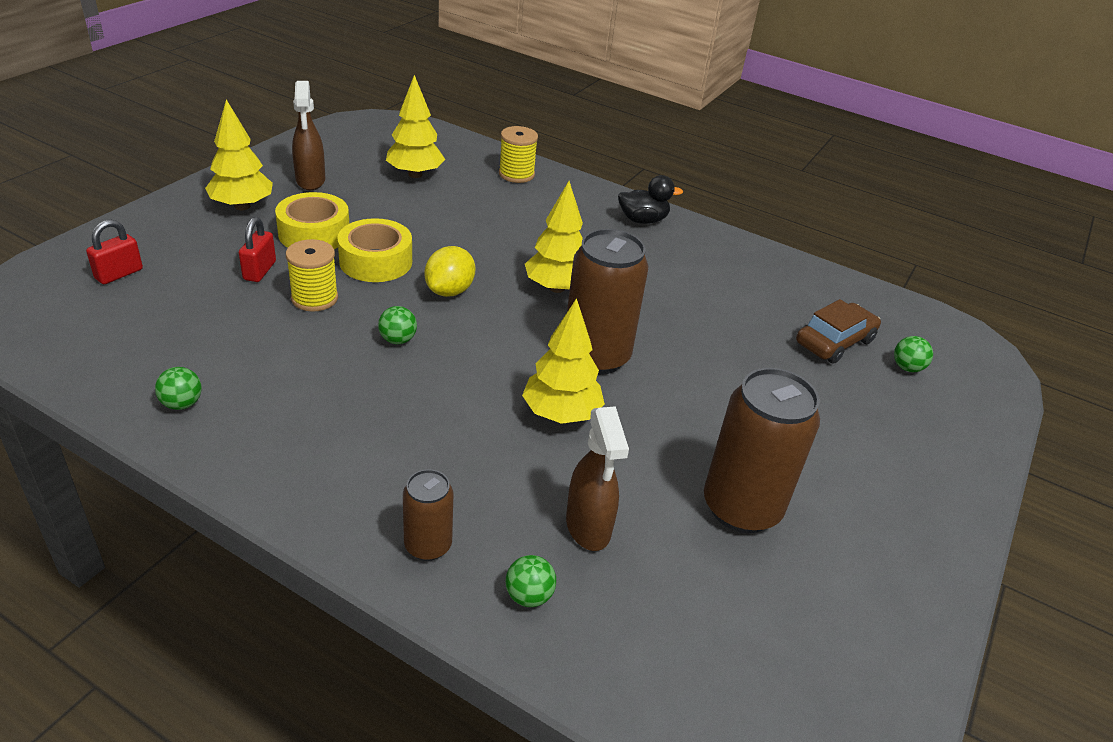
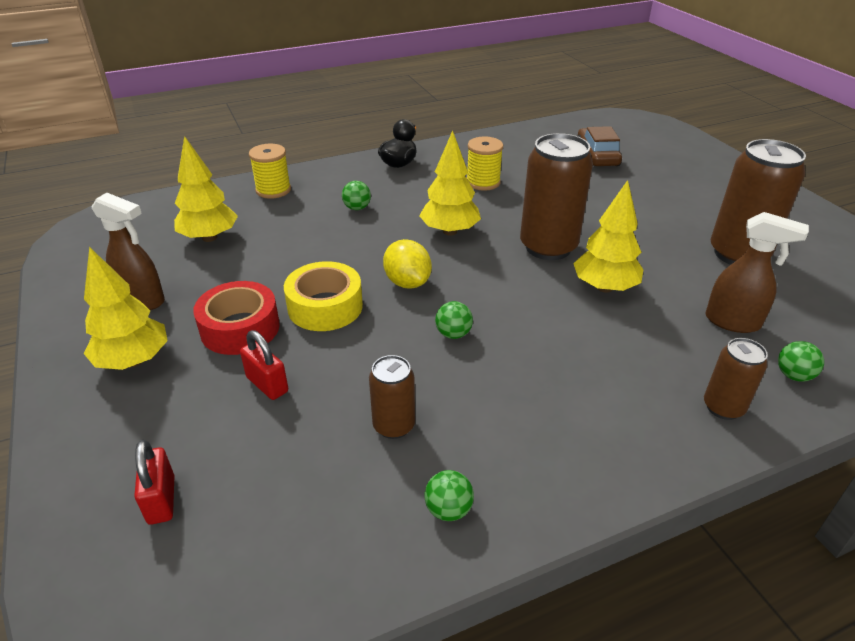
camera: 50 degrees left, 0 degrees up
(256, 346) = (394, 426): none -> brown can
(314, 233) = (240, 328): yellow tape -> red tape
(314, 298) = (348, 362): yellow spool -> yellow spool (483, 182)
(907, 368) = (637, 146): green ball -> green ball (357, 208)

